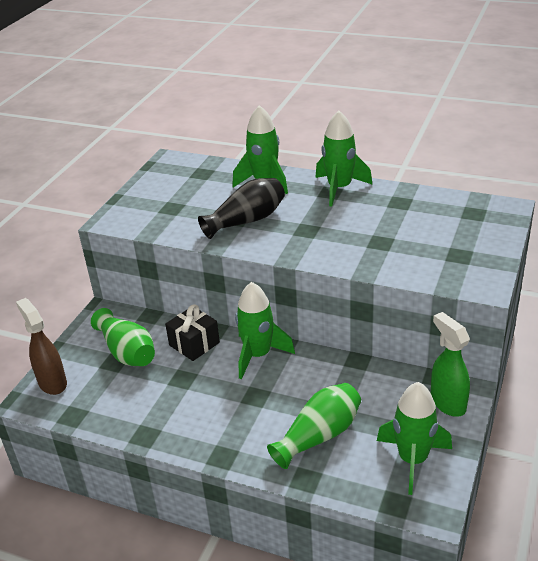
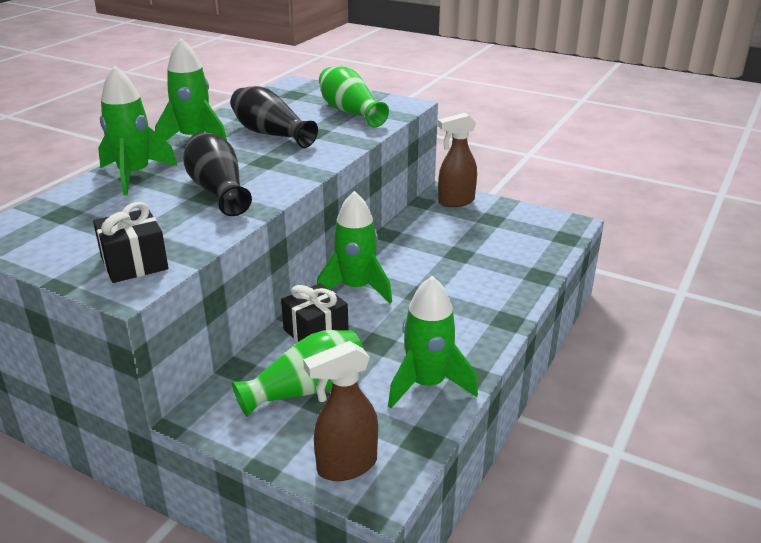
camera: 85 degrees left, 5 degrees down
(139, 215) = (134, 263): none -> black gift
(319, 435) = (485, 263): green vase -> green vase (350, 112)
(365, 221) = (271, 134): none -> black vase
(412, 459) = (519, 224): green rocket -> green rocket (427, 384)
(447, 403) = (455, 202): green spray bottle -> brown spray bottle

